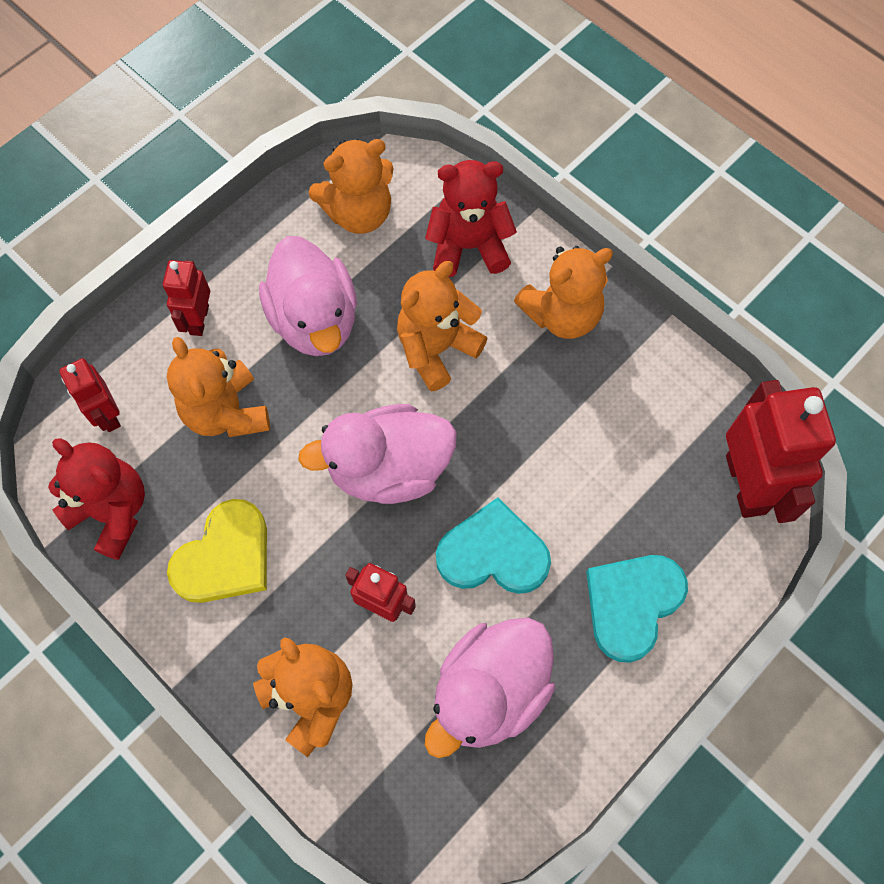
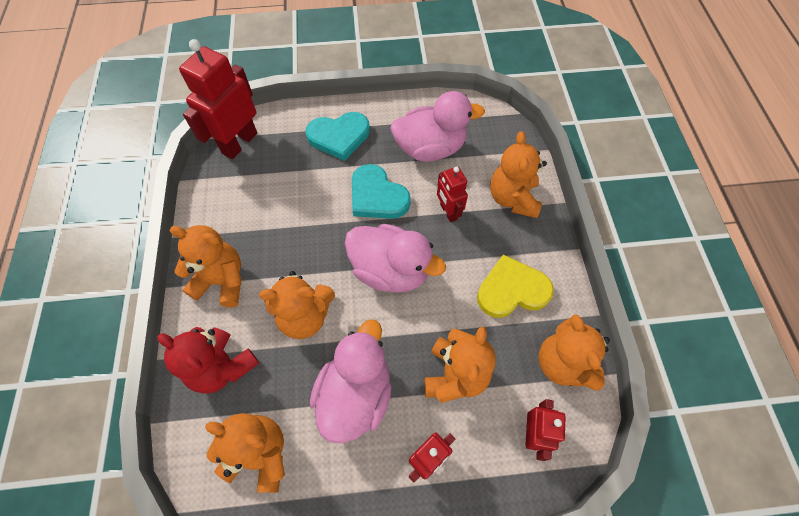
camera: 140 degrees left, 5 degrees down
(112, 512) = (563, 363): red teddy bear -> orange teddy bear

